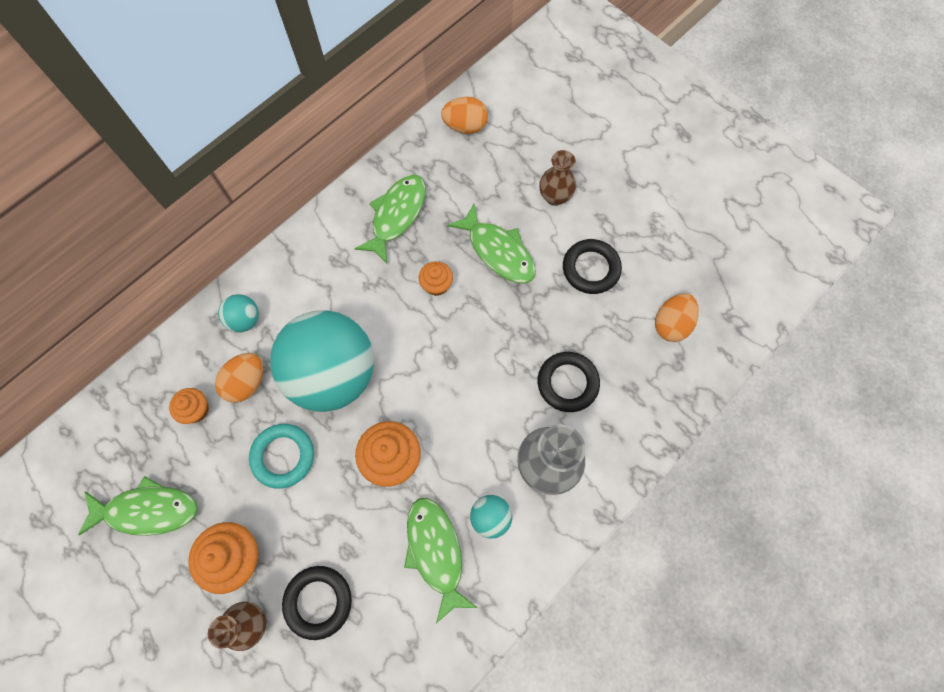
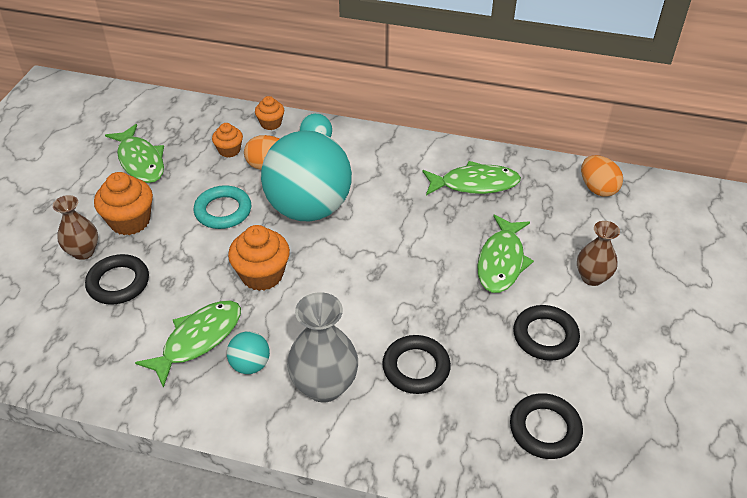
camera: 60 degrees right, 25 degrees down
(436, 285) = (435, 235): orange cupcake -> orange cupcake (271, 123)
(671, 324) = (545, 429): orange egg -> black ring

